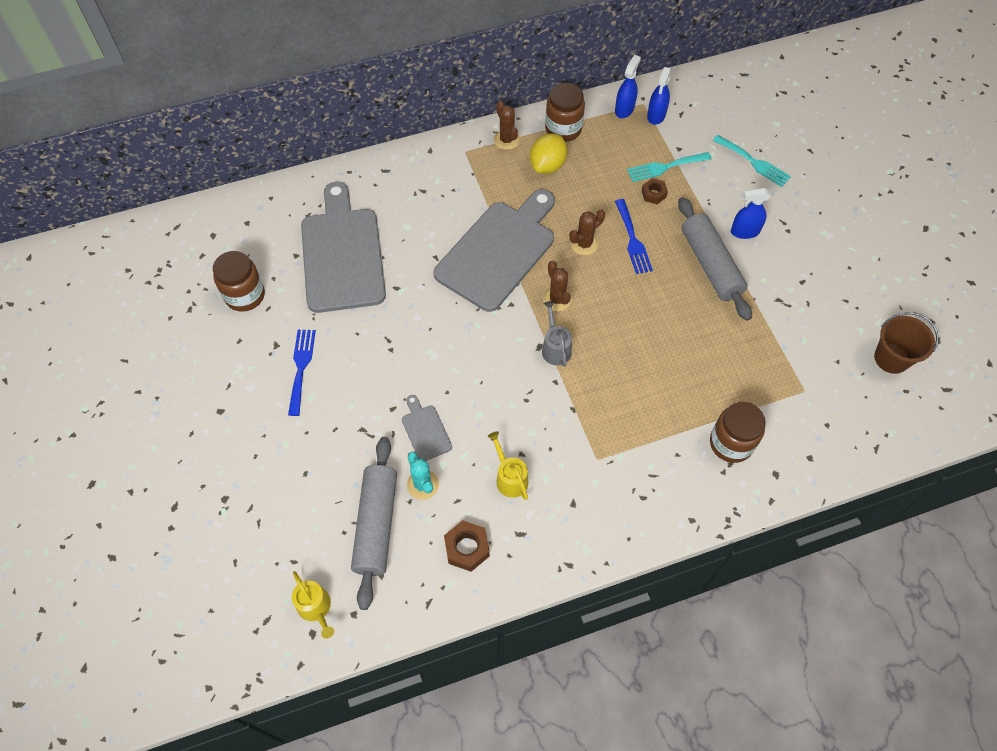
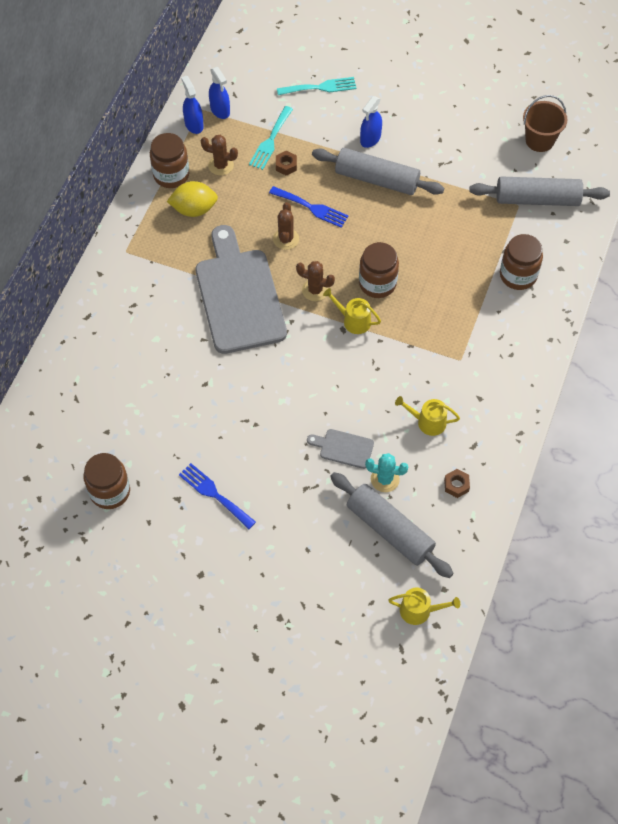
camera: 50 degrees left, 0 degrees up
(342, 254) = (138, 399): grey cutting board -> none
(467, 548) = (456, 485): brown nut -> brown nut, size x0.66
(506, 140) = (143, 217): brown cactus -> brown cactus (221, 165)
(547, 165) = (194, 209): yellow lemon -> yellow lemon turned 75 degrees counterclockwise
(555, 348) = (353, 320): grey watering can -> yellow watering can
(609, 339) = (377, 283): none -> brown jar
(827, 401) = (537, 199): none -> grey rolling pin

